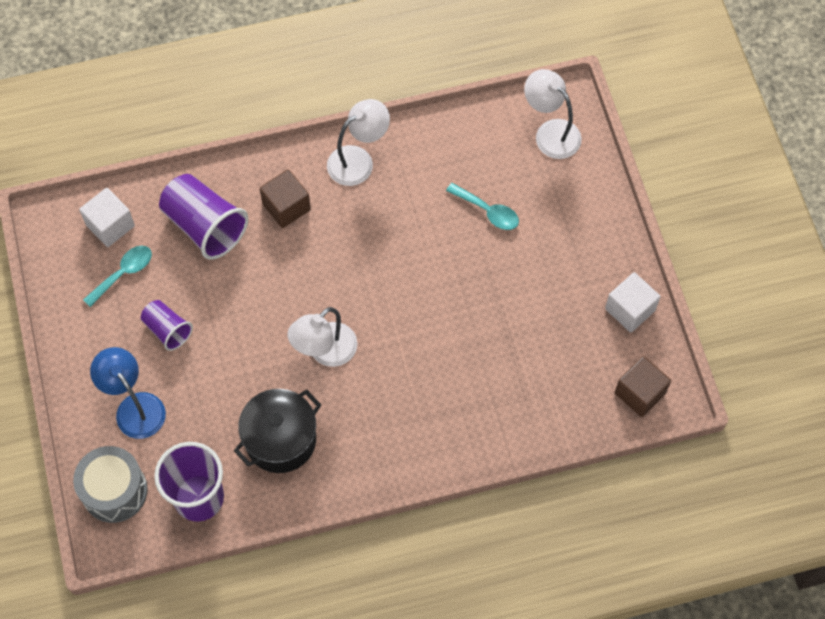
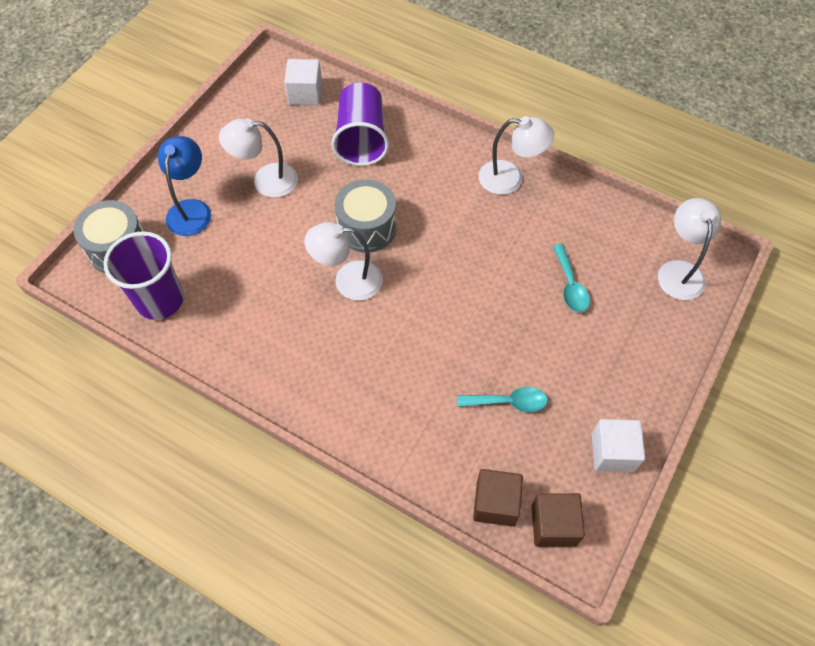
camera: 45 degrees right, 5 degrees down
(123, 273) = (280, 127): turquoise spoon -> turquoise spoon (508, 402)
(167, 330) = (266, 181): purple cup -> white lamp
(280, 440) = (253, 311): black pot -> none
(286, 207) = (427, 169): brown cube -> brown cube (495, 503)
(292, 297) = (367, 228): none -> grey drum

